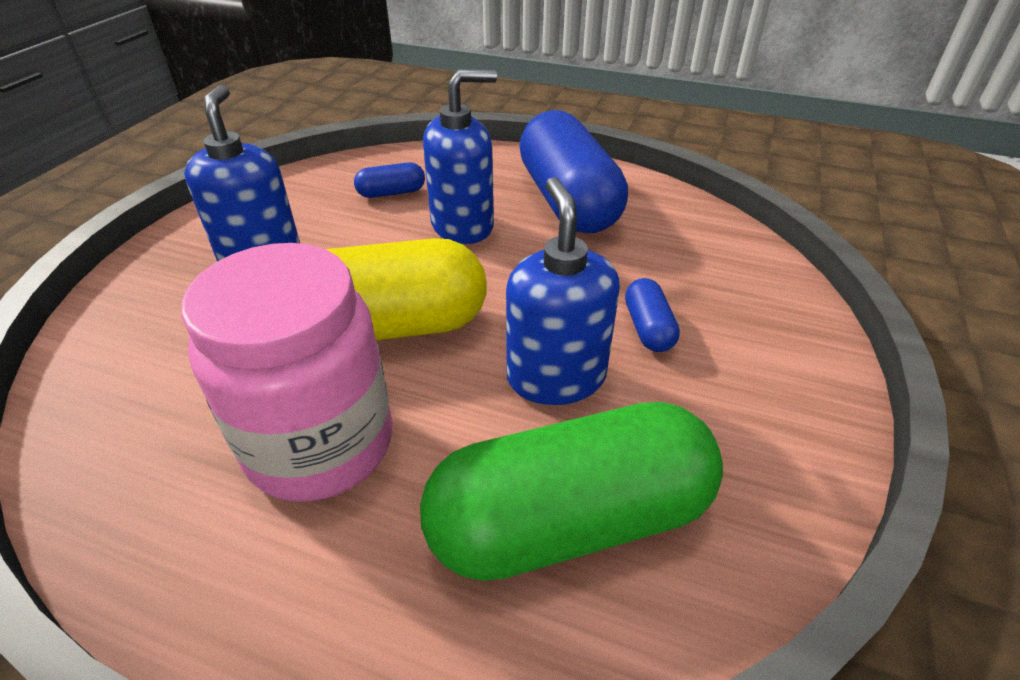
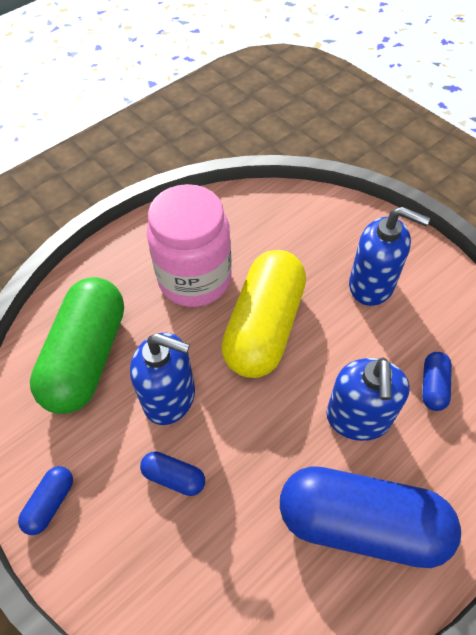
camera: 120 degrees right, 15 degrees up
(797, 427) = (50, 503): none -> blue capsule

